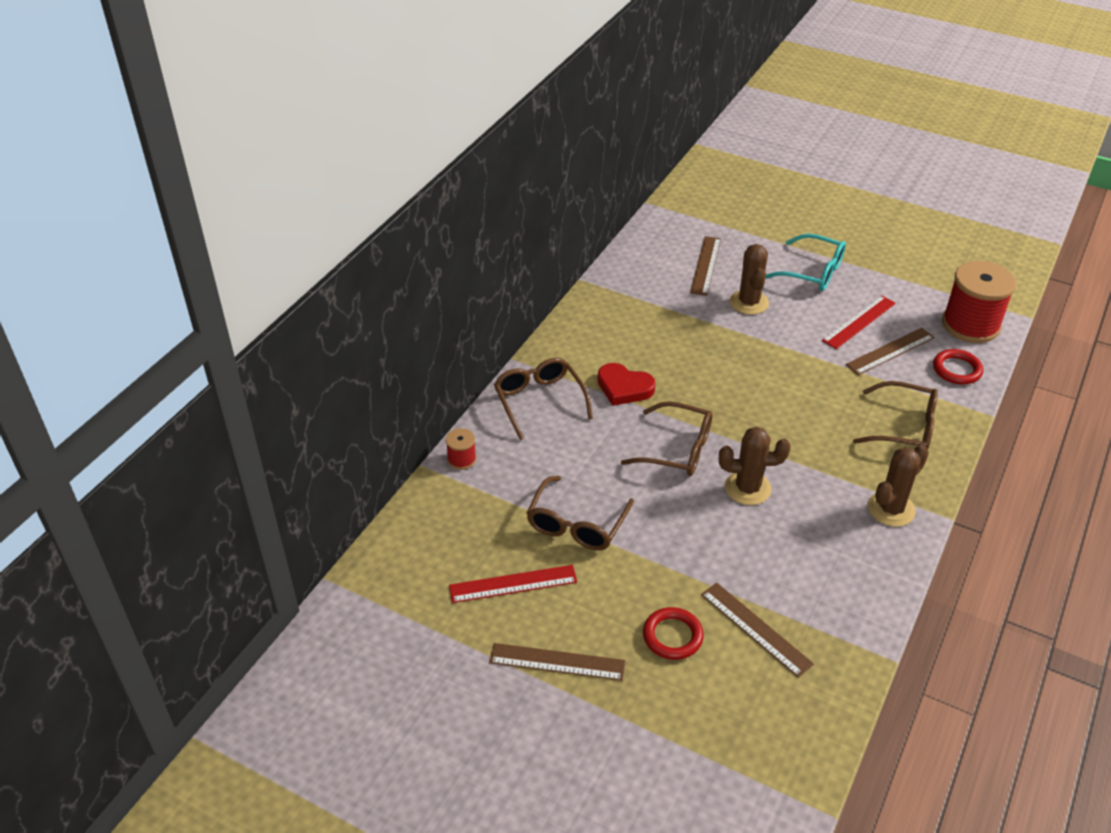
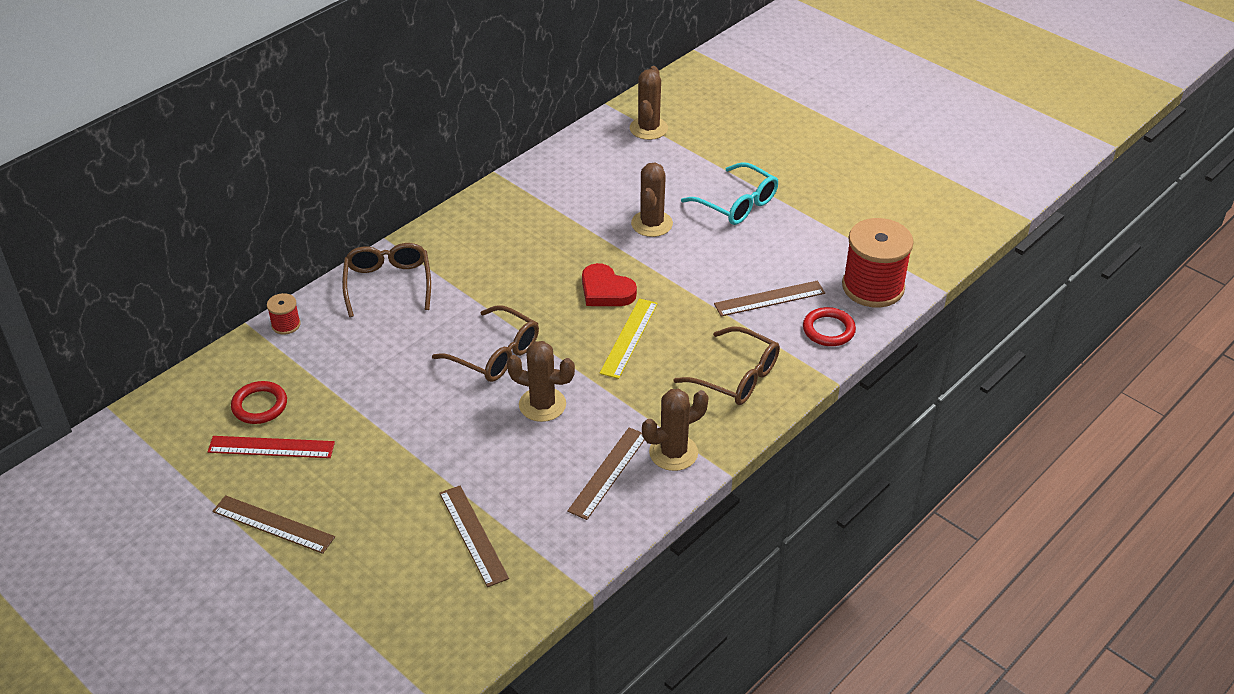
camera: 15 degrees right, 0 degrees up
(576, 524) = (359, 405): brown glasses -> none
(624, 388) = (477, 286): red heart -> red heart (606, 290)
(672, 636) = (391, 525): red ring -> red ring (259, 405)
(696, 218) = (648, 128): none -> brown cactus
(705, 265) = (629, 179): brown ruler -> brown ruler (608, 473)
(789, 410) = (629, 338): none -> yellow ruler
(859, 322) = (755, 263): red ruler -> none

